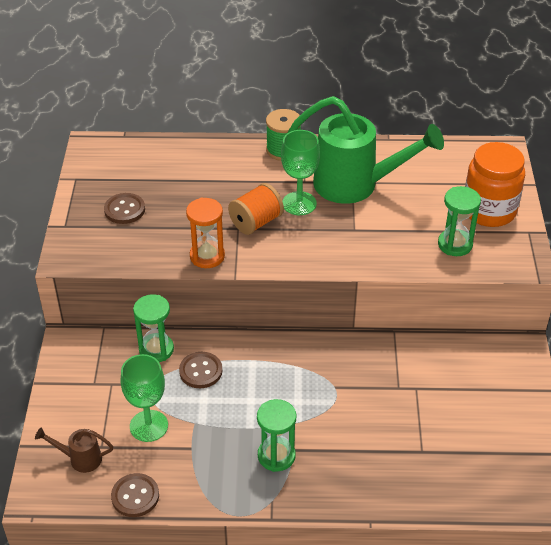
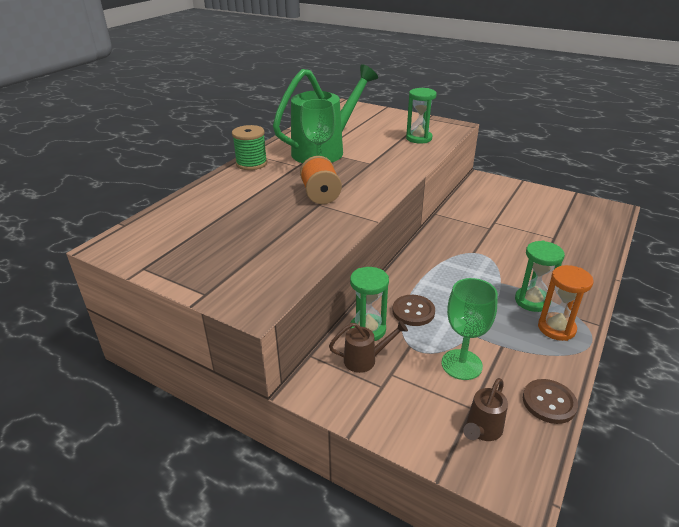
camera: 60 degrees left, 10 degrees down
(118, 362) = (365, 360): none -> brown watering can
(124, 210) = (227, 251): brown button -> none
(207, 256) = (338, 226): orange hourglass -> orange hourglass (556, 328)
(489, 211) = (397, 122): orange jar -> none

